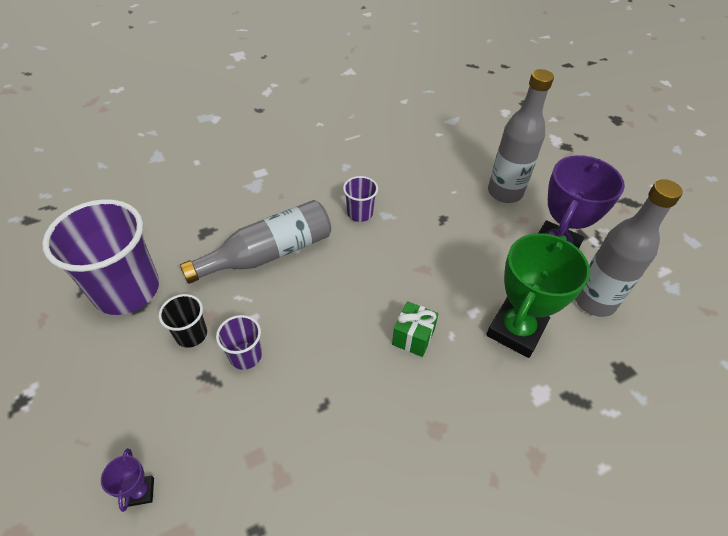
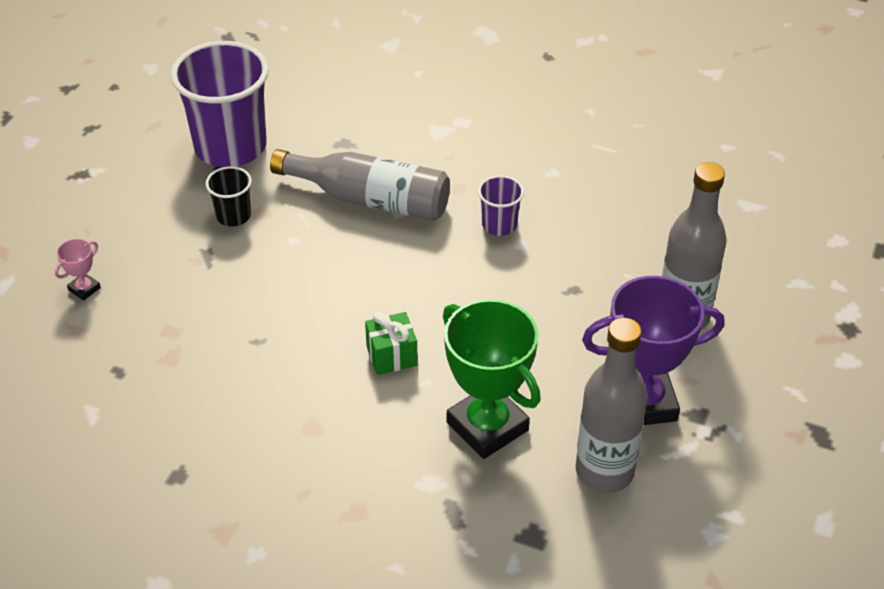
camera: 50 degrees right, 5 degrees down
(141, 492) = (84, 289): purple trophy -> pink trophy
(245, 355) = (250, 262): purple cup -> none
(516, 330) = (487, 426): green trophy -> green trophy turned 60 degrees clockwise

